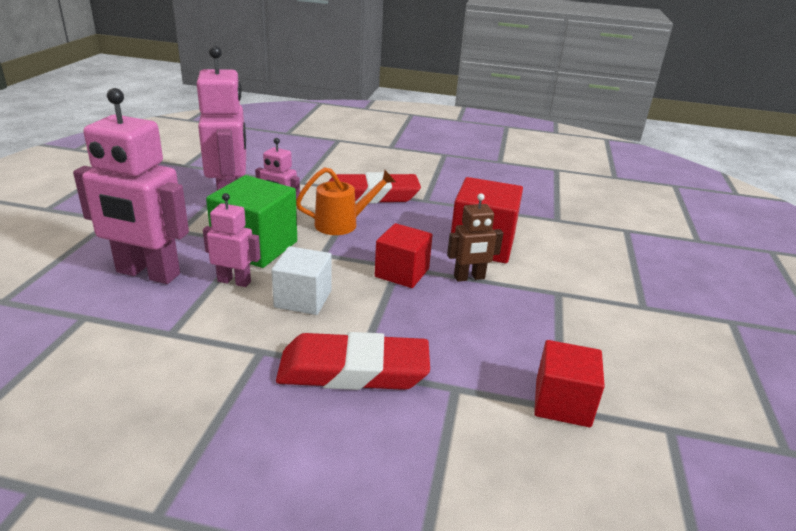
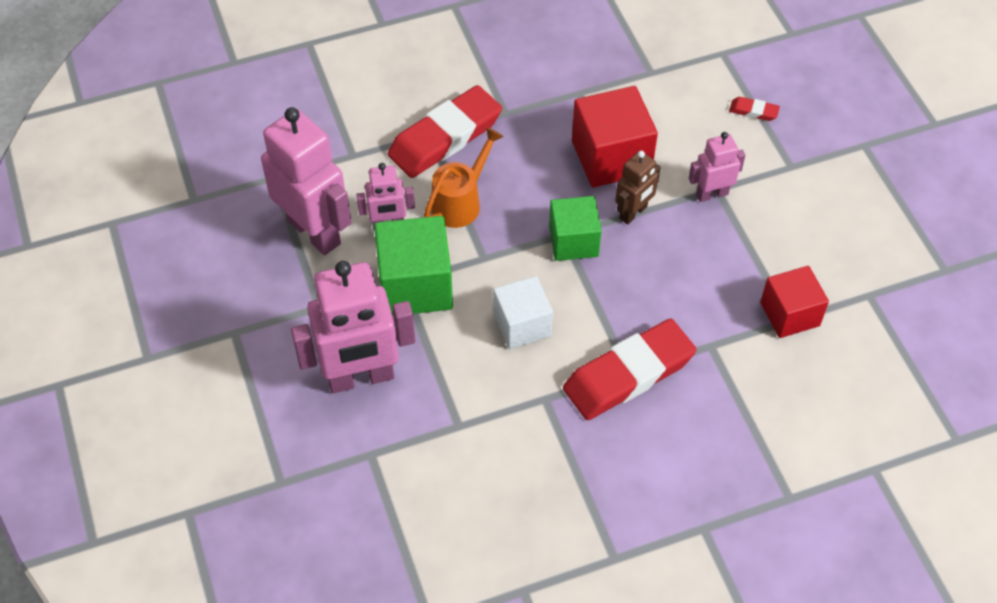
camera: 30 degrees left, 25 degrees up
(234, 281) = (445, 340): pink robot -> pink robot (712, 194)
(402, 273) = (573, 241): red cube -> green cube
(630, 265) = (753, 111): none -> red eraser

